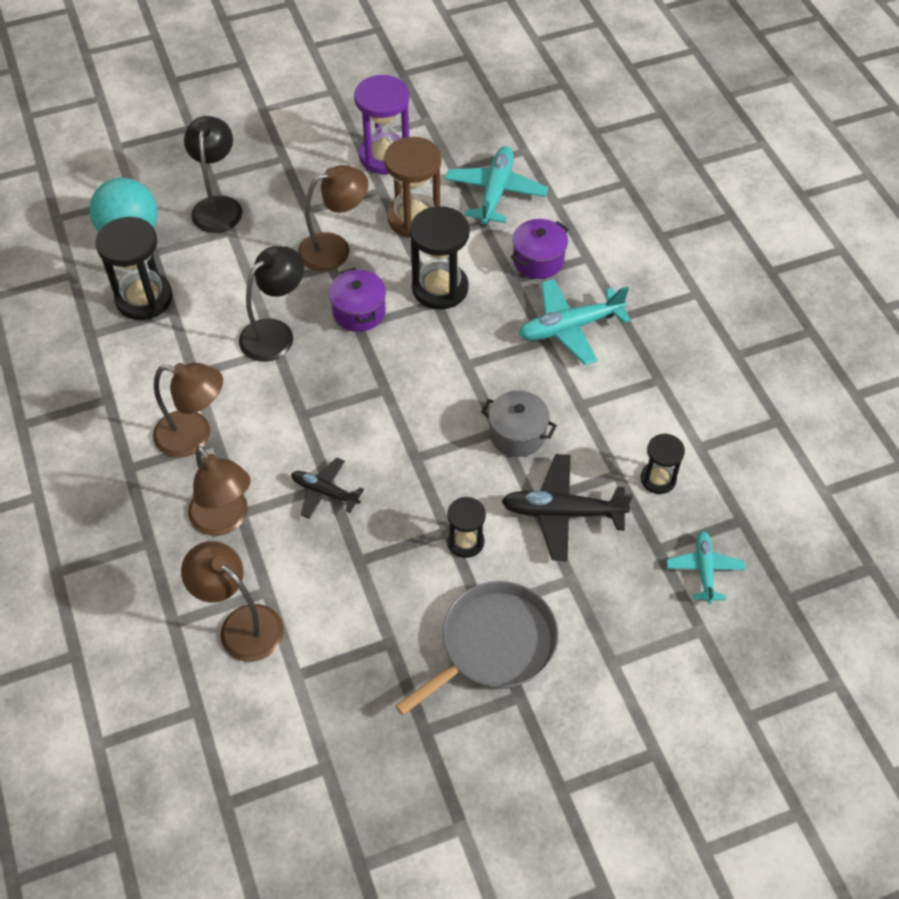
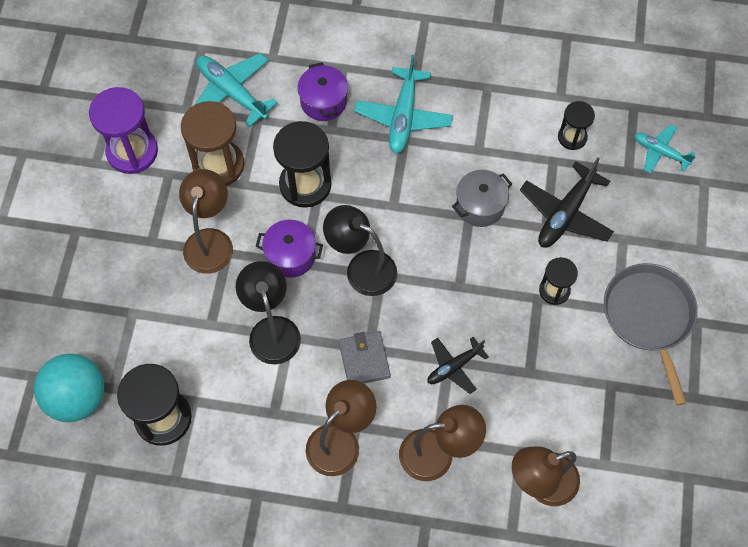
camera: 60 degrees left, 10 degrees up
(218, 206) = (95, 309): black lamp -> black lamp (362, 267)
(288, 416) = (364, 359): none -> grey wallet

